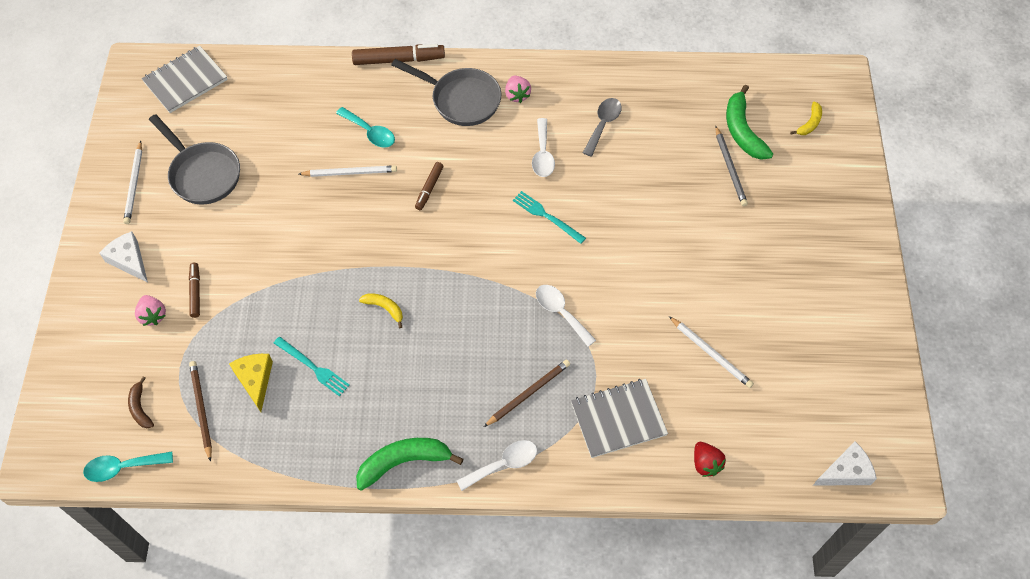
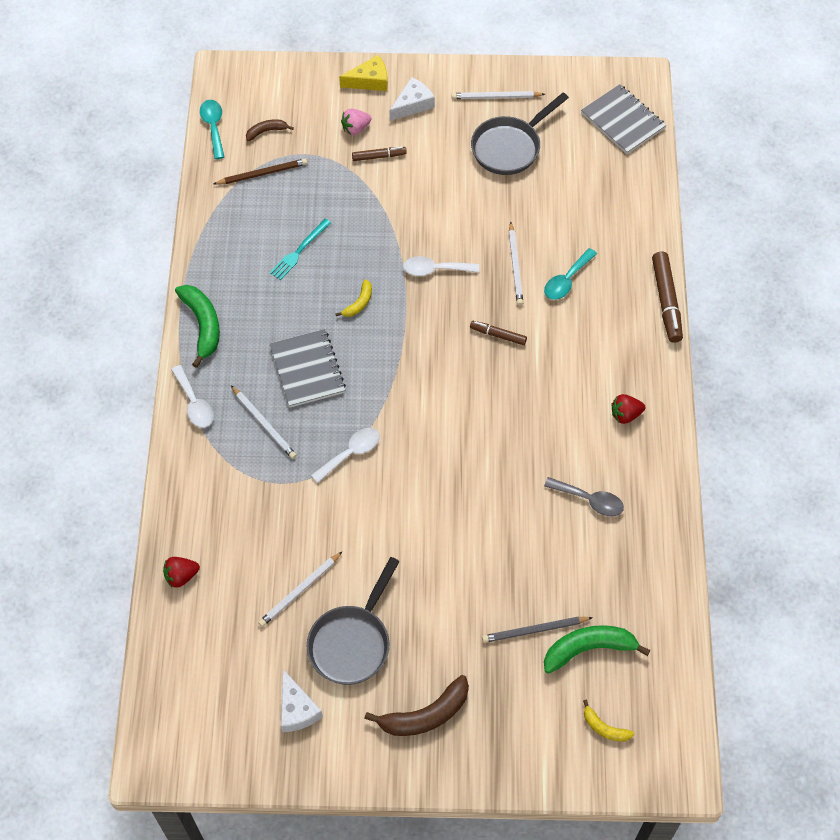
camera: 90 degrees right, 0 degrees up
(255, 380) = (288, 209): yellow cheese -> yellow cheese (369, 81)
(461, 99) = (615, 361): grey pan -> grey pan (352, 642)
(517, 95) = (625, 415): pink strawberry -> red strawberry
(528, 393) = (264, 424): brown pencil -> white pencil
(543, 154) = (545, 439): white spoon -> white spoon (435, 269)
(546, 216) = (466, 442): turquoise fork -> none
(618, 419) = (233, 501): grey notebook -> grey notebook (307, 369)
(818, 249) = (425, 715): none -> brown banana
(845, 472) = (162, 707): white cheese -> white cheese (296, 709)

